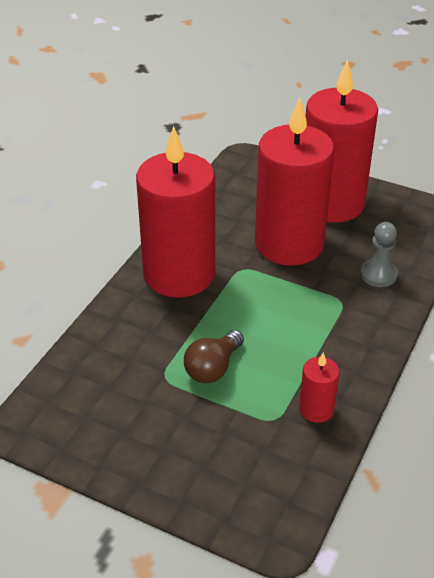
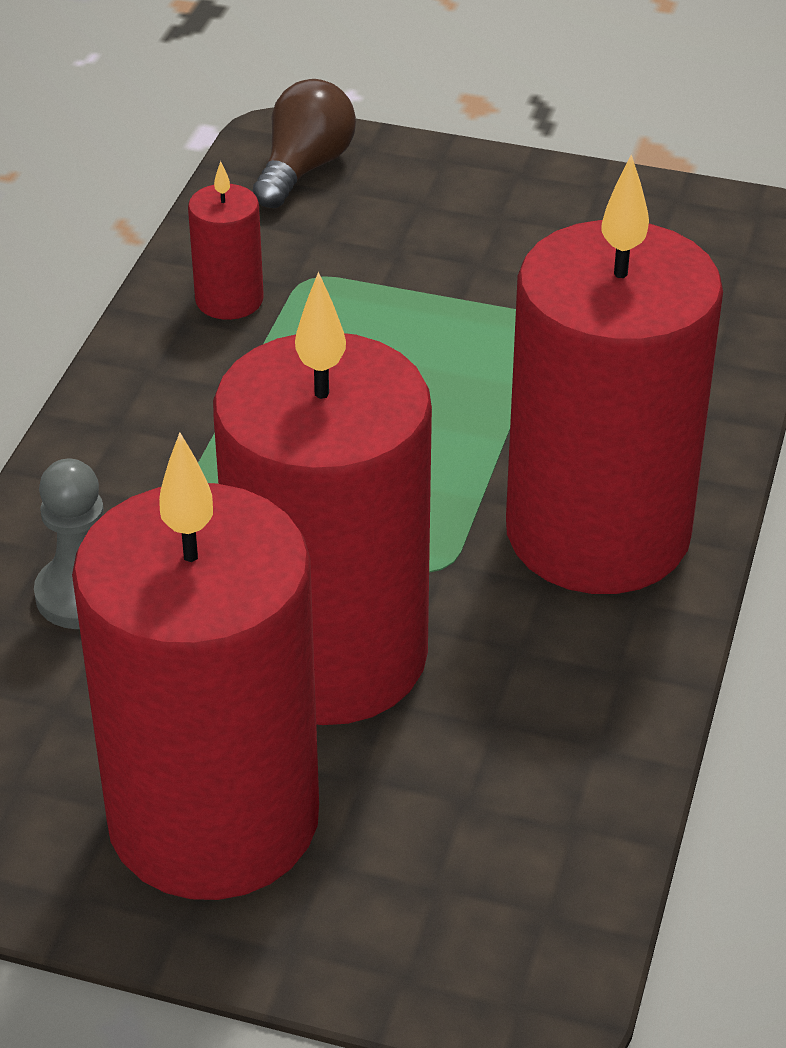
camera: 170 degrees right, 0 degrees up
(213, 368) = (449, 344): brown light bulb -> brown light bulb (304, 169)

